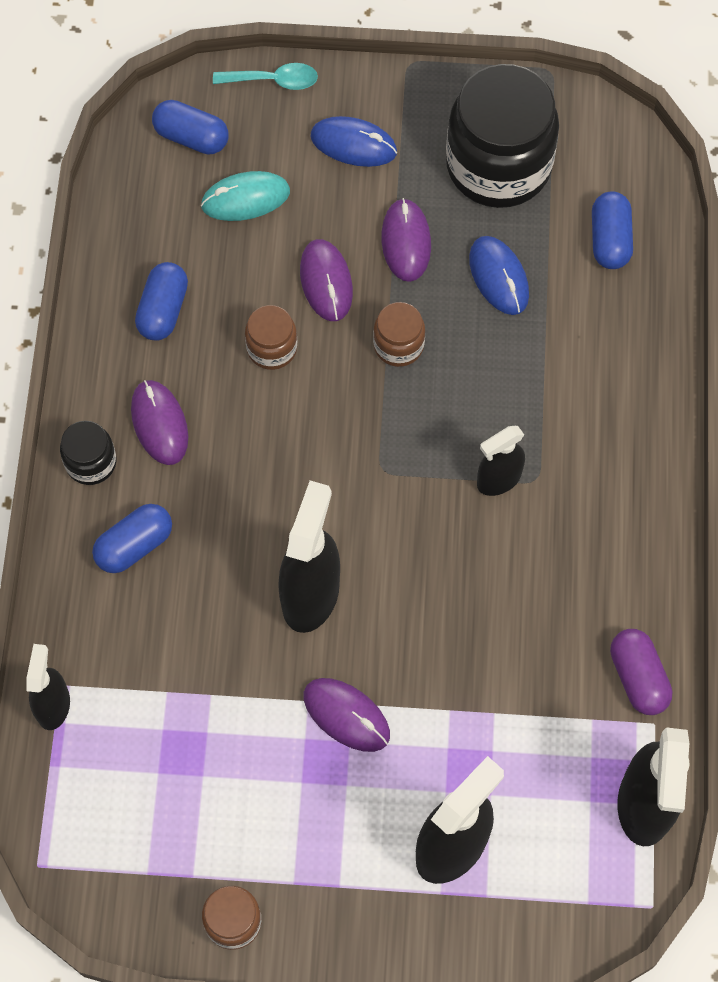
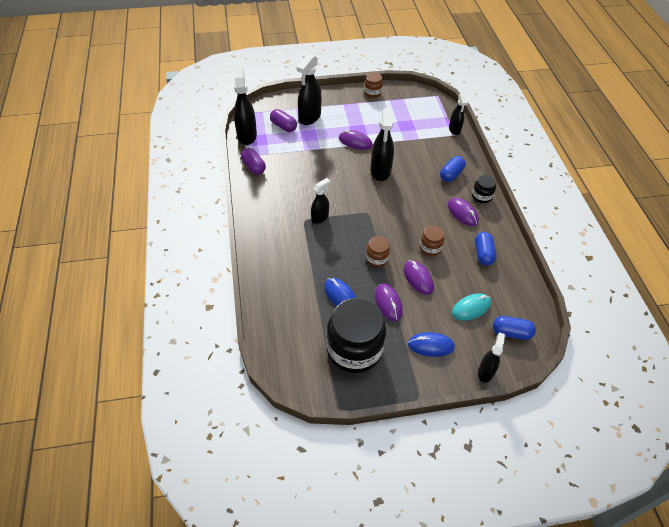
camera: 165 degrees right, 15 degrees down
(273, 80) = (485, 372): turquoise spoon -> black spray bottle
(535, 822) = (283, 126): none -> purple capsule
(609, 240) = (290, 323): blue capsule -> none

